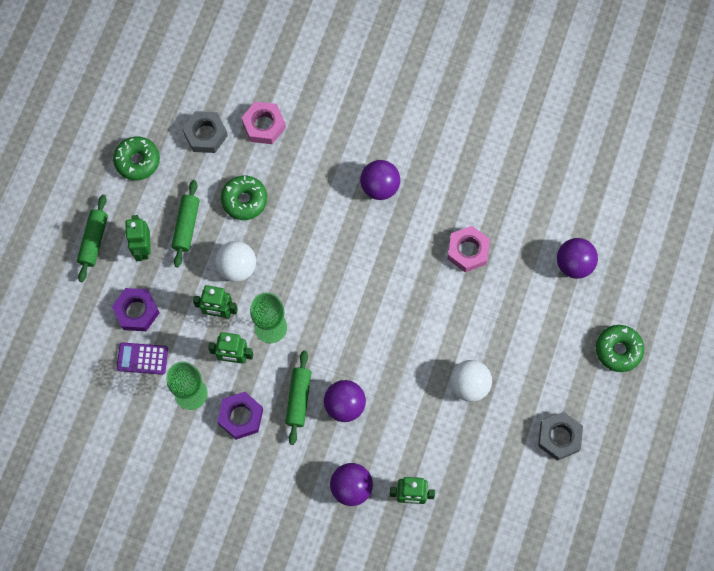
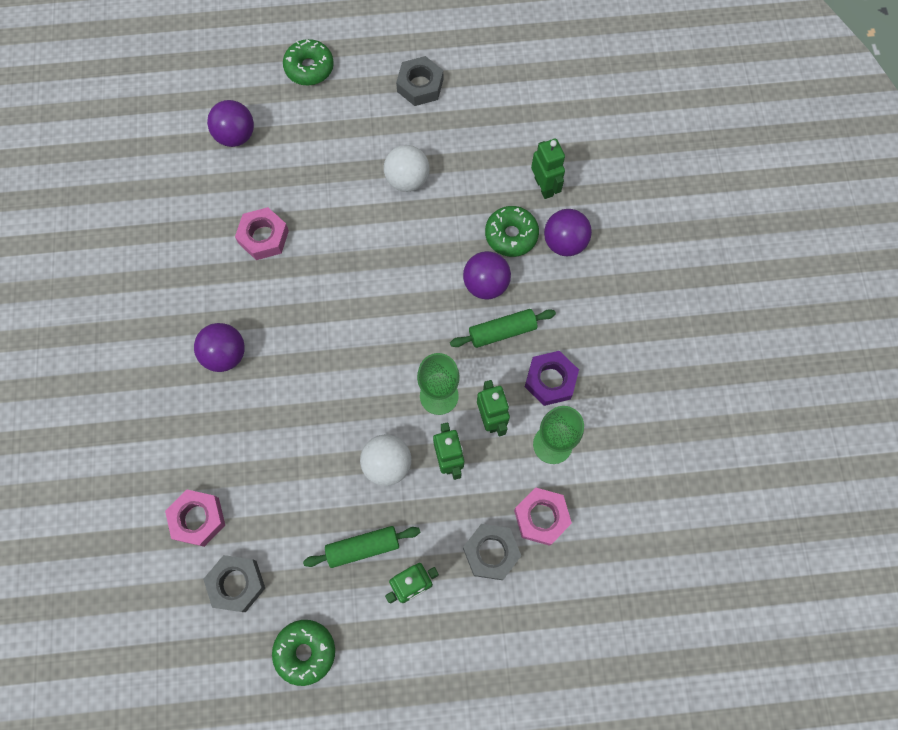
camera: 115 degrees left, 0 degrees up
(94, 241) = (430, 651): green rolling pin -> none
(136, 311) = (491, 552): purple nut -> grey nut
(142, 358) = (541, 517): purple calculator -> pink nut
(244, 200) = (303, 495): green donut -> green donut (511, 235)

